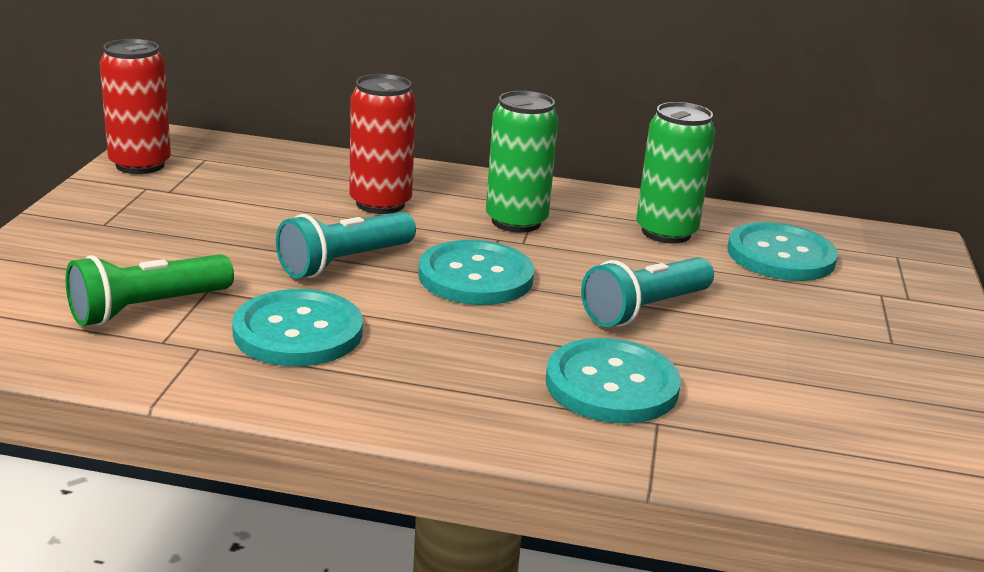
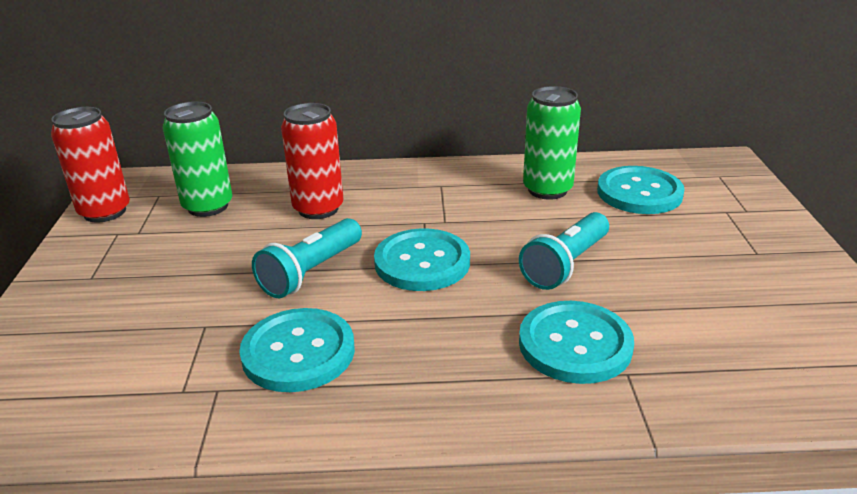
camera: 10 degrees left, 5 degrees up
(147, 309) = (157, 359): green flashlight -> none
(516, 221) = (431, 203): green can -> green can (208, 206)

